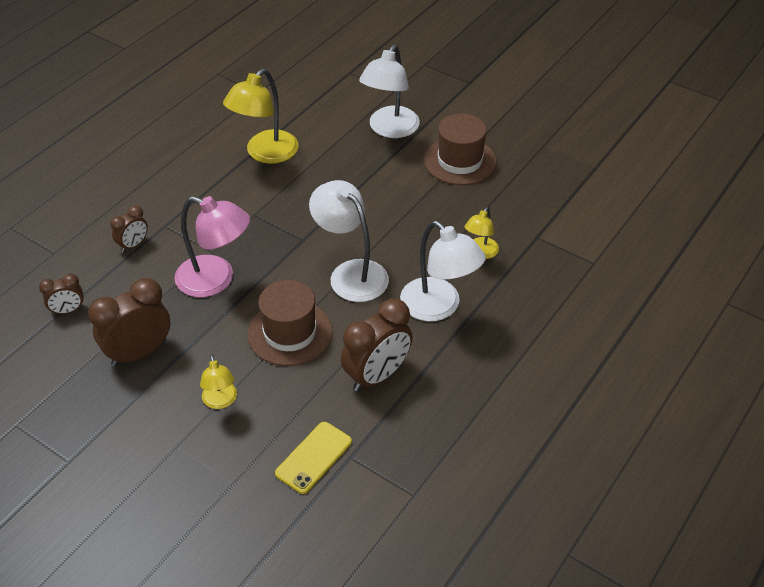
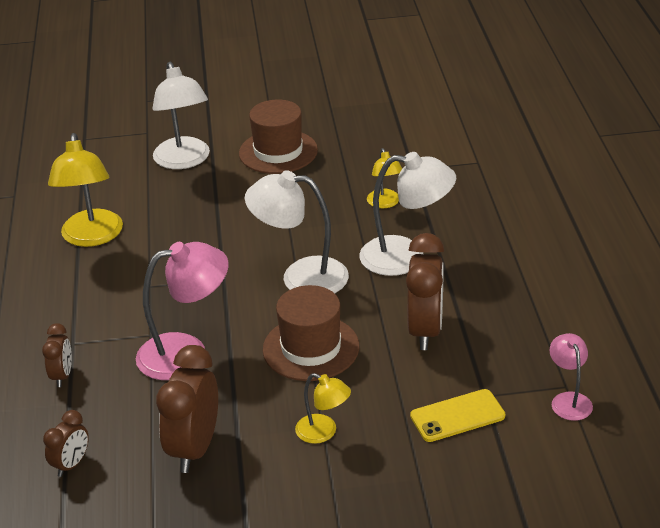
camera: 40 degrees left, 10 degrees down
(314, 457) = (457, 416): yellow phone -> yellow phone turned 75 degrees clockwise
(402, 507) = (569, 400): none -> pink lamp

